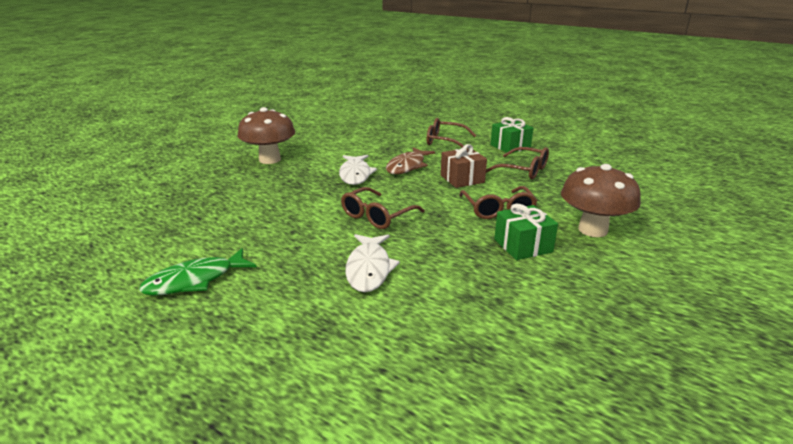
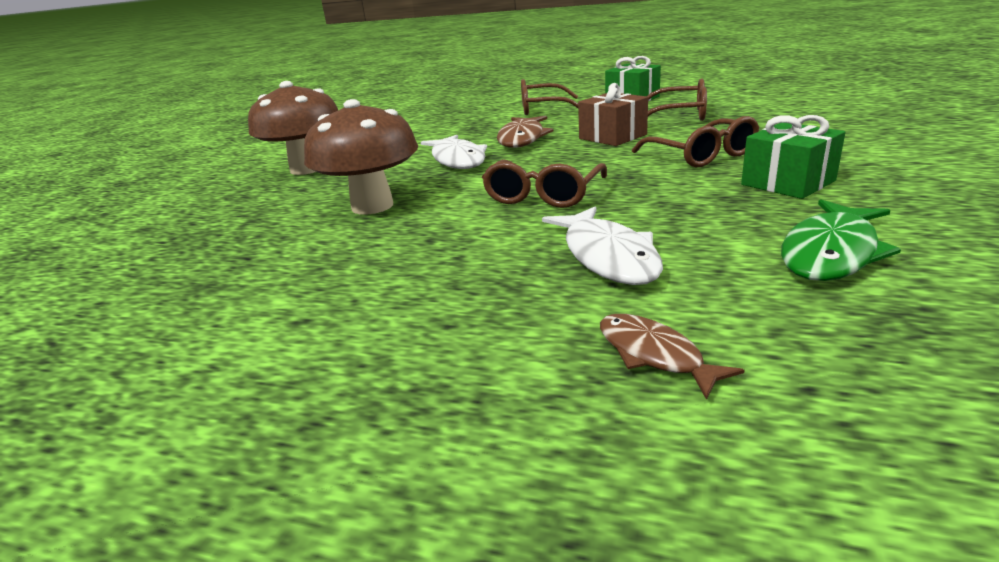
camera: 15 degrees left, 0 degrees up
(195, 280) = (316, 345): green fish -> green fish (831, 253)
(333, 331) = (654, 355): none -> brown fish
(592, 230) = (848, 150): brown mushroom -> brown mushroom (372, 206)

